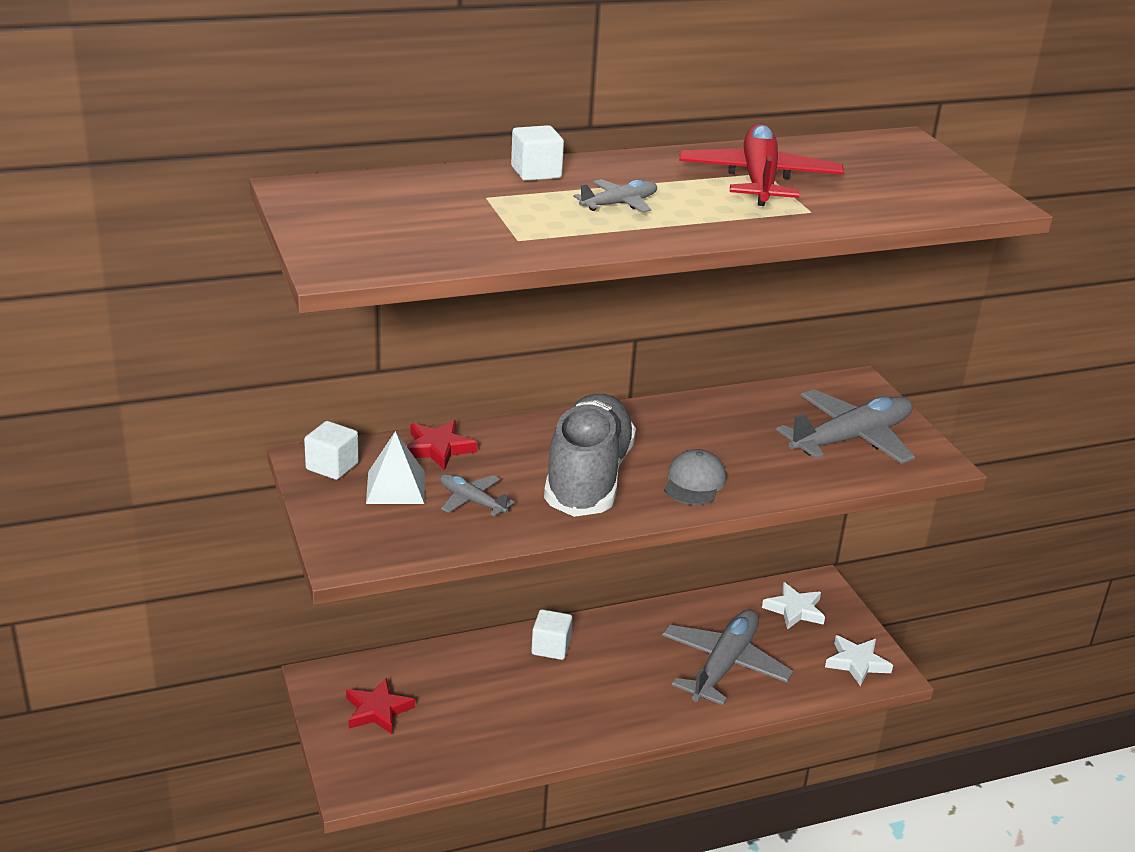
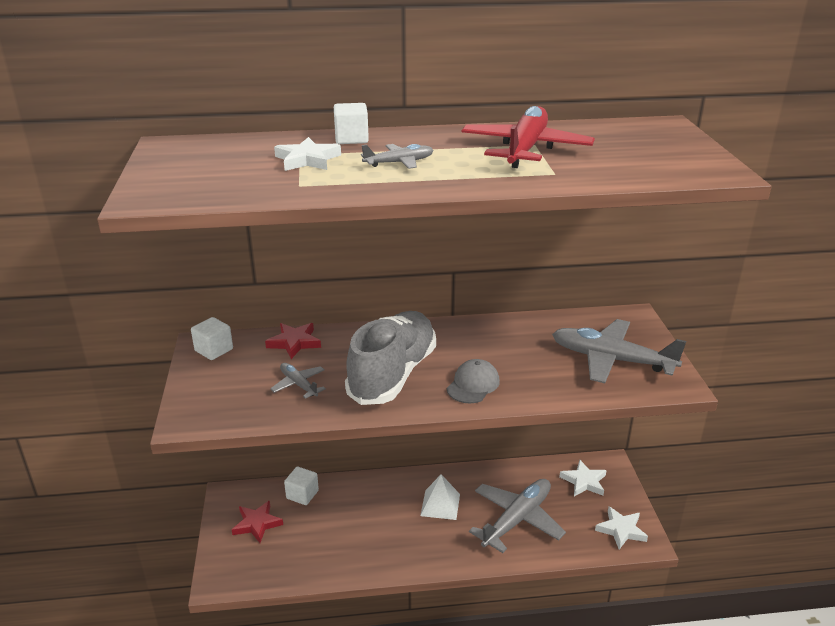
camera: 15 degrees right, 0 degrees up
(396, 487) = (250, 369): white pyramid -> white pyramid (440, 504)
(502, 204) = (307, 159): none -> white star
(551, 647) = (394, 490): white cube -> white cube (302, 494)
(850, 439) = (612, 360): grey plane -> grey plane turned 135 degrees counterclockwise

